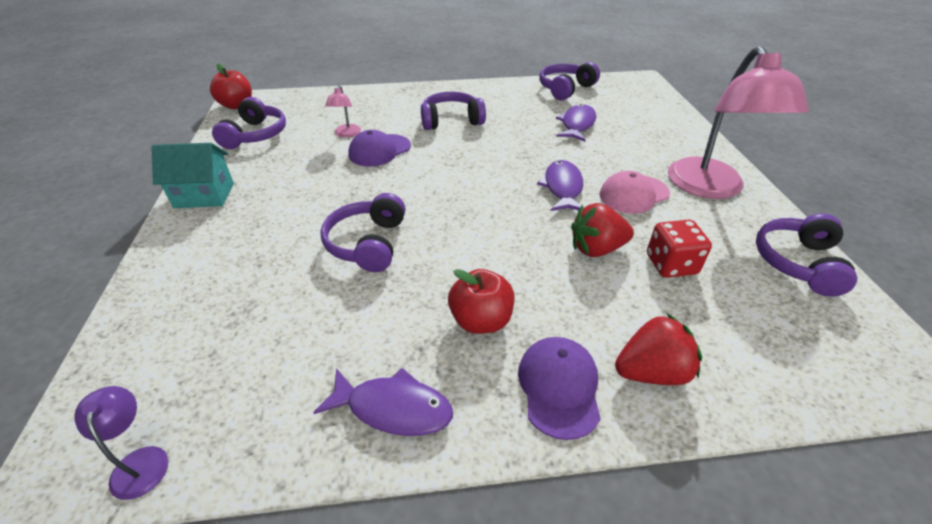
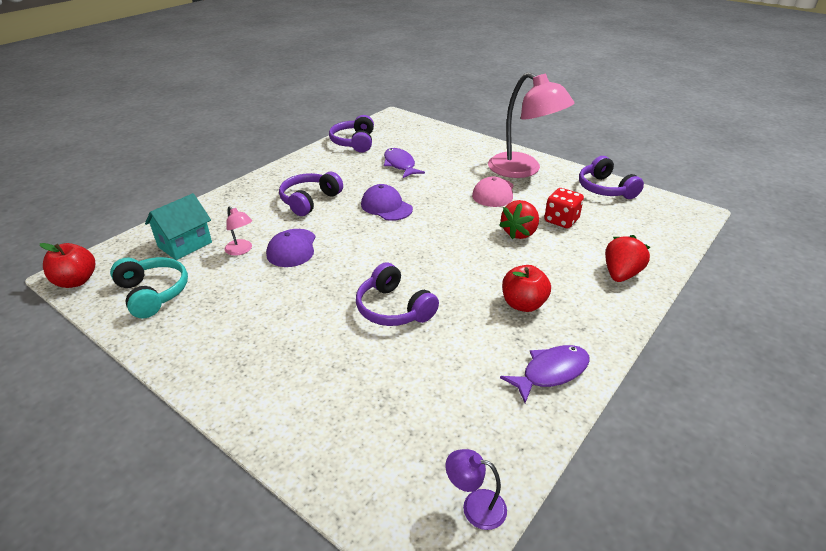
camera: 45 degrees left, 5 degrees down
(204, 195) = (200, 360): turquoise house -> turquoise house (185, 244)
(255, 135) = (153, 293): purple headphones -> turquoise headphones
(559, 387) = (599, 307): purple cap -> purple cap (386, 206)
(562, 187) = (452, 209): purple fish -> none

